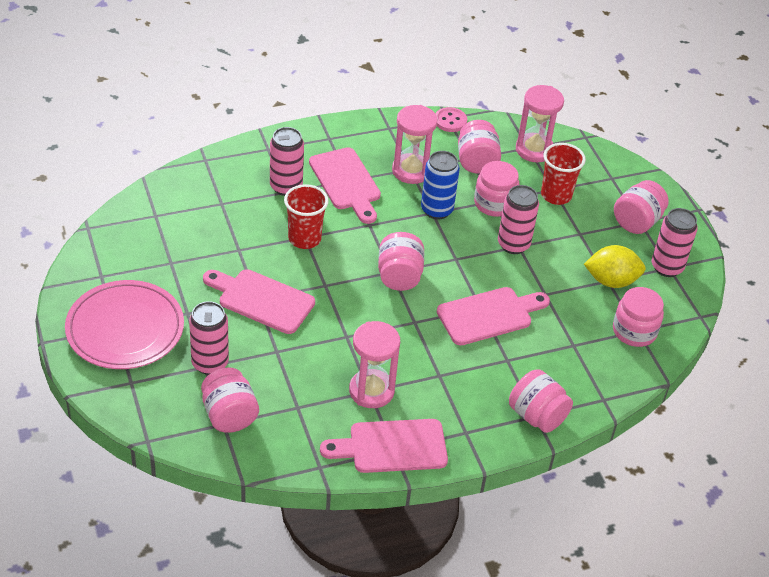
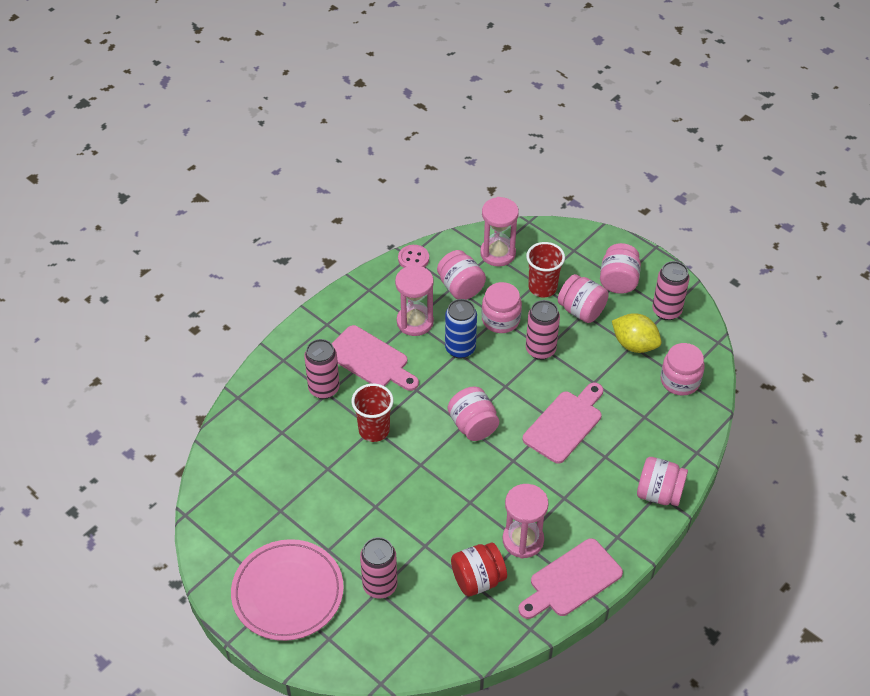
camera: 25 degrees left, 5 degrees up
(229, 415) = (429, 623): pink jar -> pink jar (581, 310)
(262, 300) = (380, 505): pink cutting board -> none
(303, 402) = (478, 579): none -> red jar
(611, 281) = (634, 344): yellow lemon -> yellow lemon turned 60 degrees clockwise

